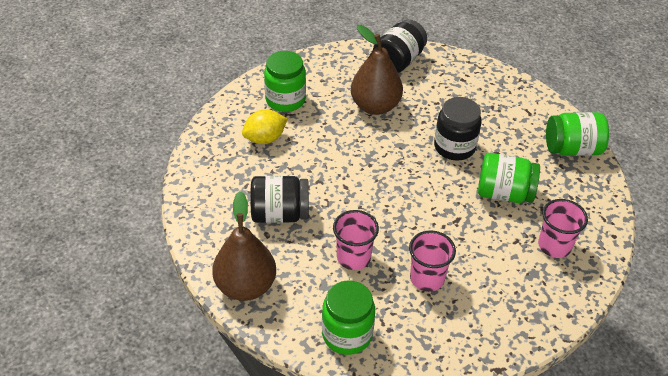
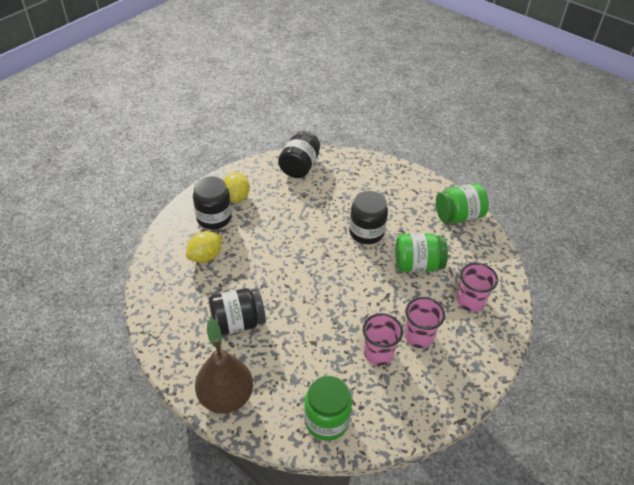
camera: 15 degrees left, 0 degrees up
(285, 100) = (214, 218): green jar -> black jar
(317, 81) = (236, 197): none -> yellow lemon
(353, 257) = (312, 348): pink cup -> pink cup (419, 336)
(375, 106) = (291, 209): brown pear -> none

